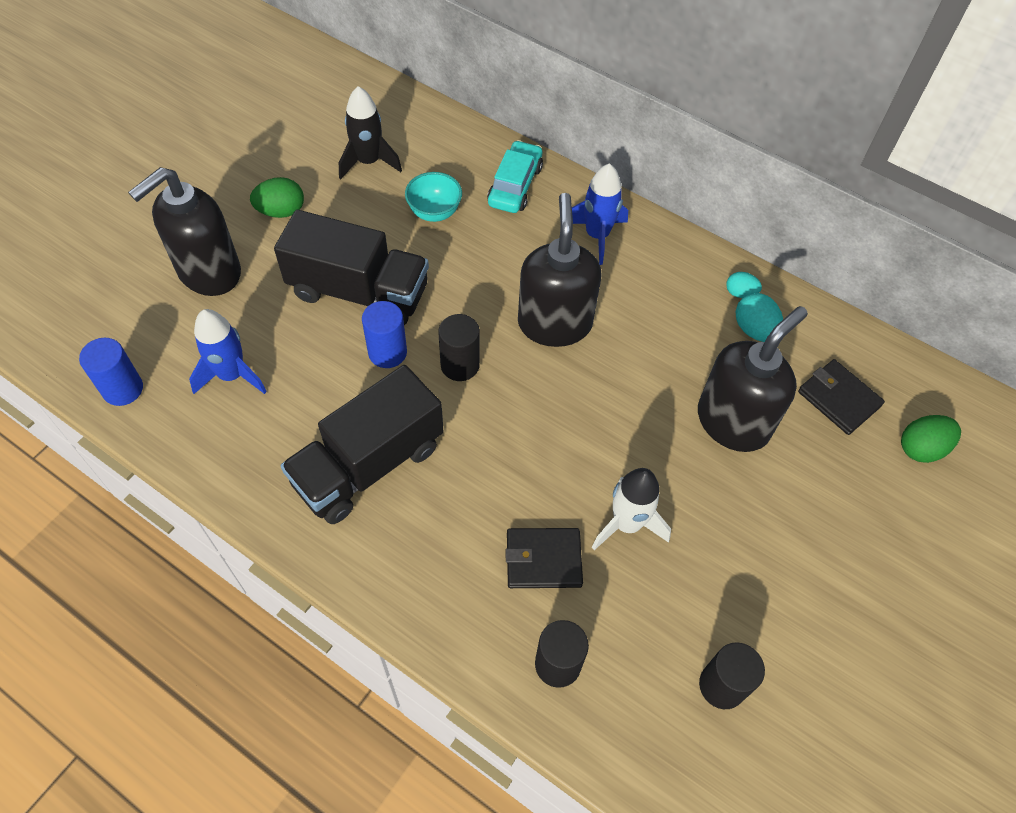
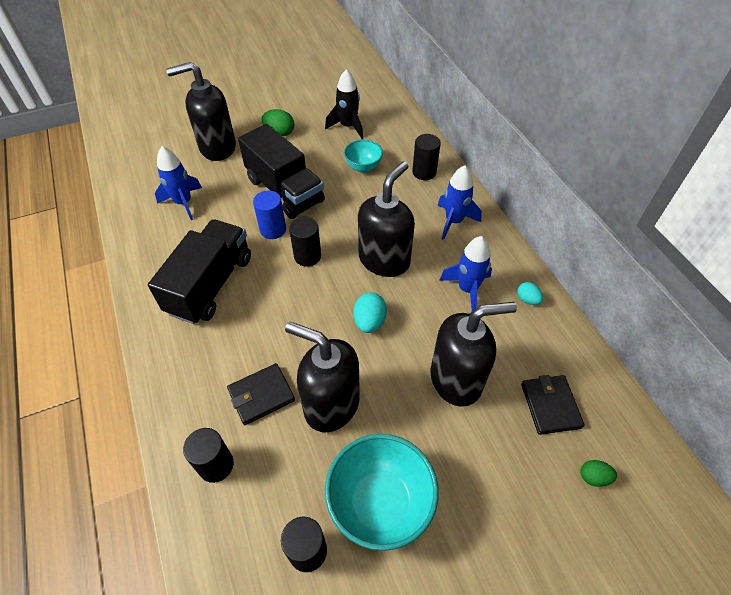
camera: 35 degrees right, 5 degrees down
(123, 389) = (127, 185): blue cylinder -> none
(368, 464) = (210, 285): black truck -> black truck turned 120 degrees clockwise
(515, 185) = (424, 172): turquoise car -> black cylinder
(543, 559) = (261, 395): black wallet -> black wallet turned 60 degrees counterclockwise
(627, 524) = (331, 404): white rocket -> black soap dispenser
(671, 313) = (467, 289): none -> blue rocket
(754, 330) = (519, 328): turquoise egg -> turquoise egg (369, 321)
(754, 594) = (380, 503): none -> turquoise bowl
(921, 448) = (593, 477): green egg -> green egg, size x0.64

